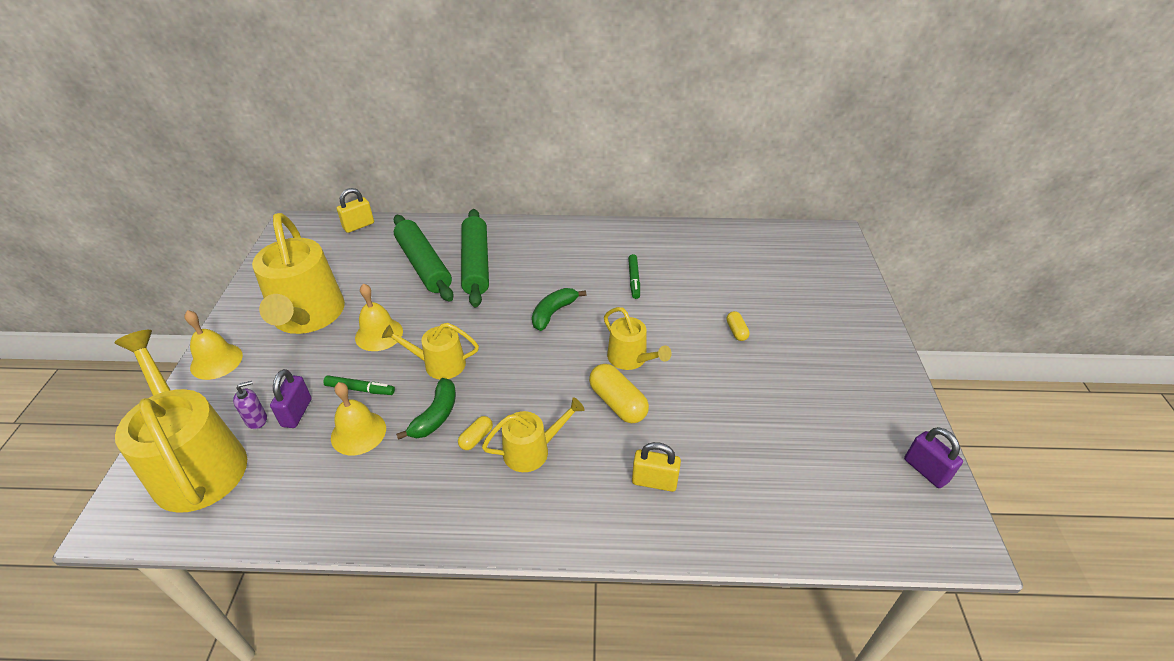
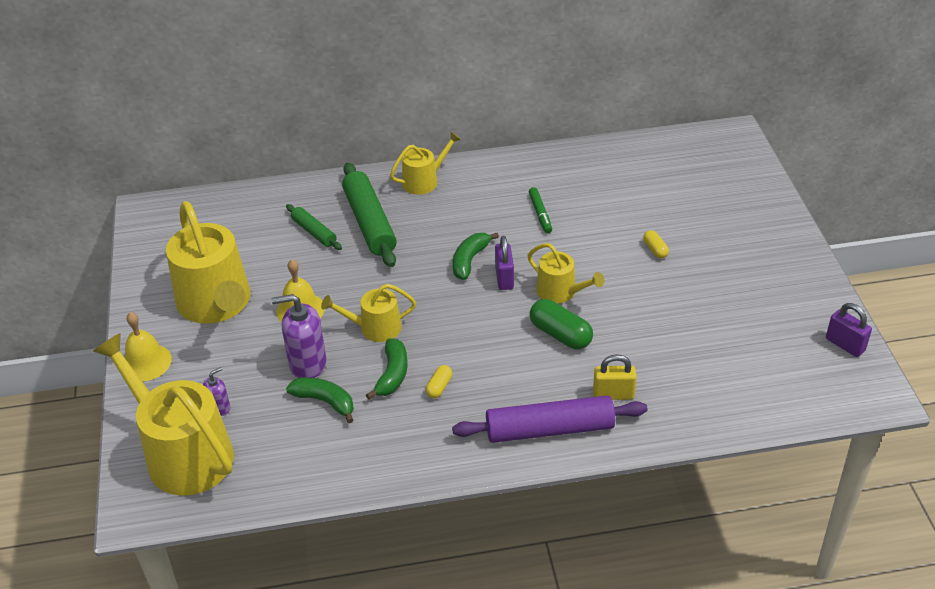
camera: 10 degrees left, 0 degrees up
(297, 412) = (255, 395): purple padlock -> purple padlock (504, 278)
(358, 433) = (325, 401): yellow bell -> green banana
(359, 226) = (221, 200): yellow padlock -> none
(360, 389) = (307, 364): green marker -> purple soap dispenser
(424, 265) = (314, 232): green rolling pin -> green rolling pin, size x0.55
(531, 451) = (495, 388): yellow watering can -> yellow watering can (424, 181)
(573, 510) = (549, 429): none -> purple rolling pin
(617, 403) = (560, 334): yellow capsule -> green capsule

